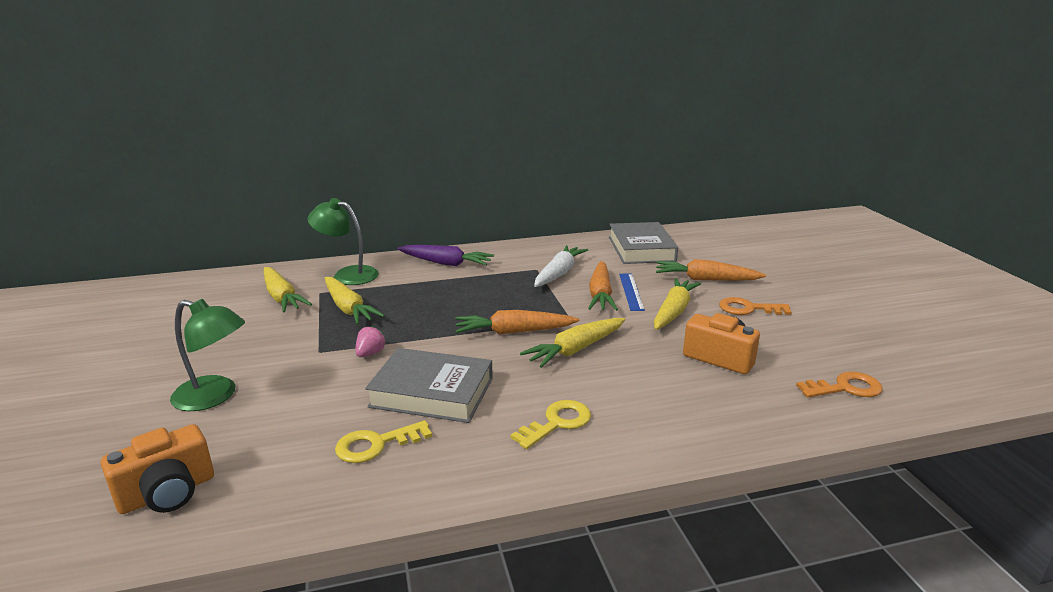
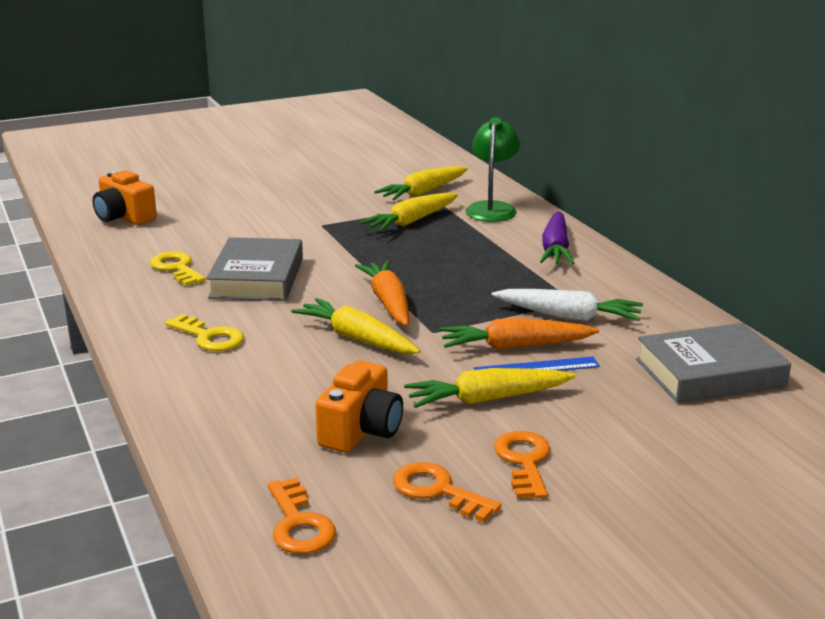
camera: 80 degrees right, 0 degrees up
(215, 396) = (242, 205): green lamp -> none
(370, 353) = (322, 244): pink strawberry -> none
(674, 311) = (486, 399): yellow carrot -> yellow carrot turned 150 degrees clockwise
(705, 279) = (618, 427): orange carrot -> none
(789, 337) = (438, 491): none -> orange key

